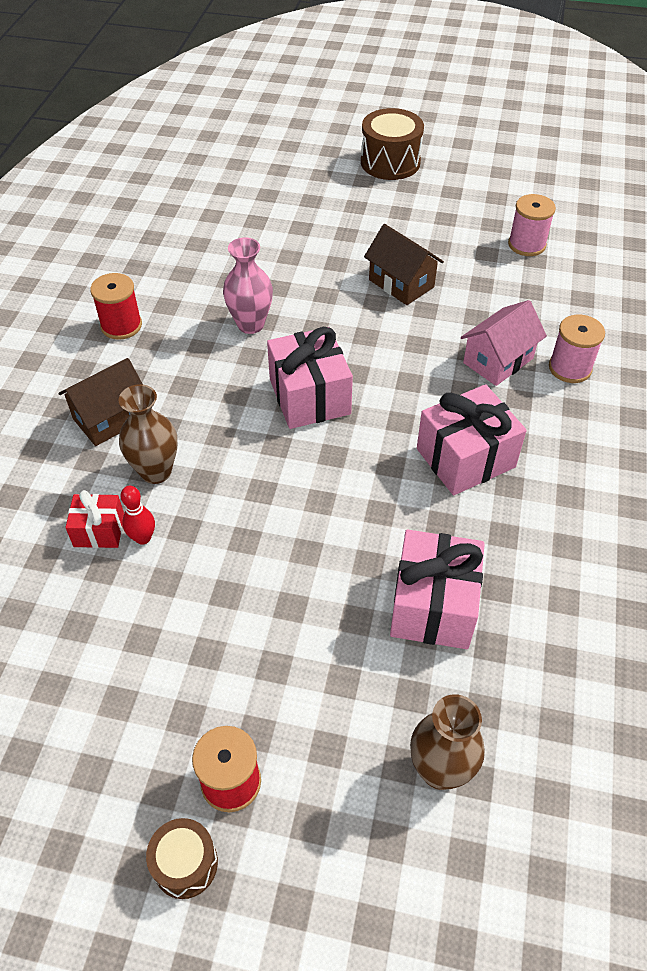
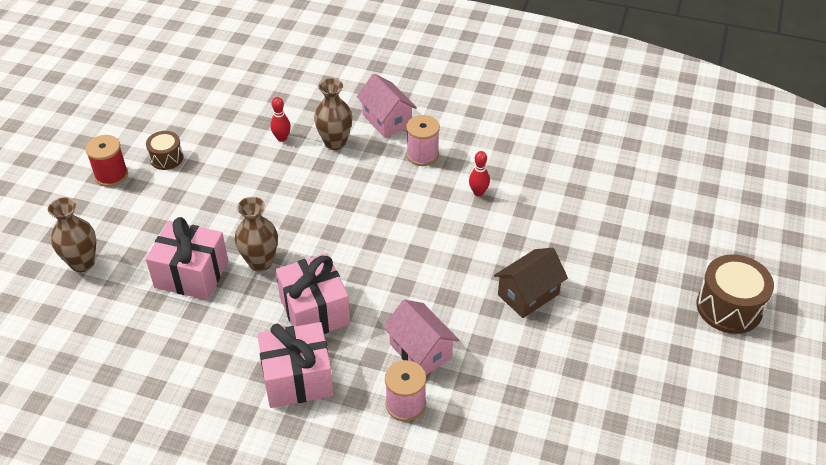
camera: 95 degrees right, 5 degrees down
(99, 530) = (292, 119): red gift -> none
(110, 418) = (387, 120): brown house -> pink house
(121, 325) = (481, 122): red spool -> none
(185, 864) = (76, 158): brown drum -> brown drum (166, 158)
(250, 324) = (478, 192): pink vase -> red bowling pin
(309, 396) = (393, 223): pink gift -> pink gift (297, 378)
(397, 526) = (260, 262): none -> brown vase
(526, 244) = (590, 406): pink spool -> pink spool (422, 155)

